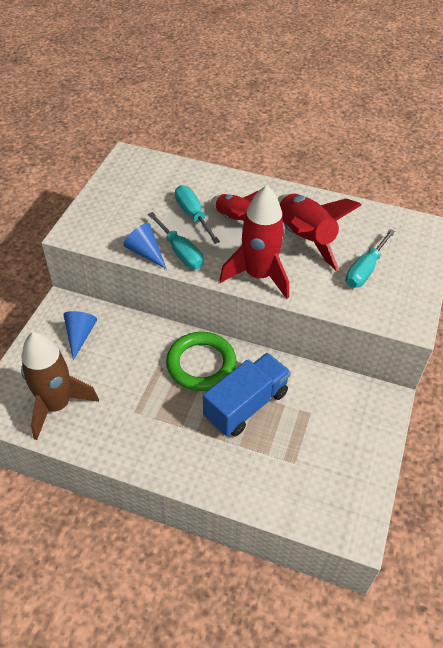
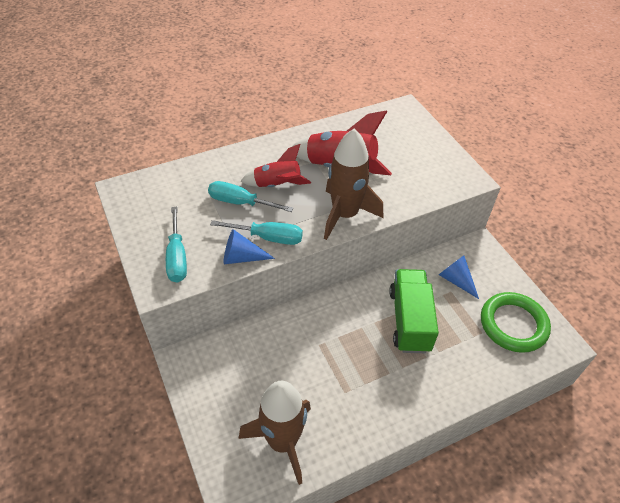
camera: 45 degrees left, 0 degrees up
(80, 335) = (230, 372): blue cone -> blue cone (456, 280)
(201, 364) = (346, 317): green ring -> green ring (513, 324)
(246, 405) = (409, 320): blue truck -> green truck
(258, 275) = (345, 215): red rocket -> brown rocket
(365, 269) = (403, 162): turquoise screwdriver -> turquoise screwdriver (177, 257)

